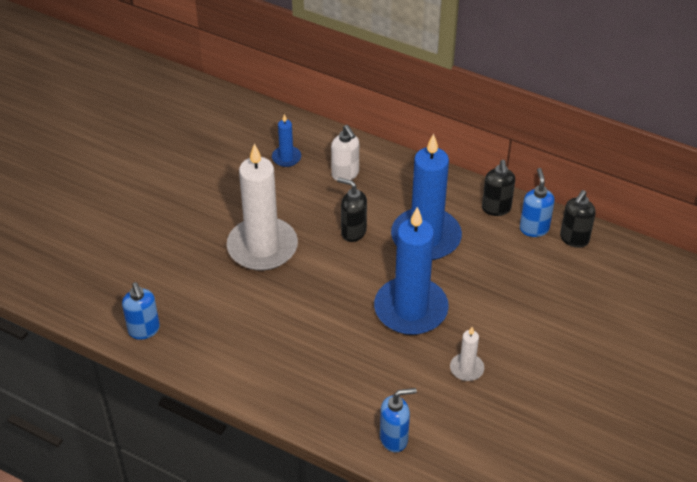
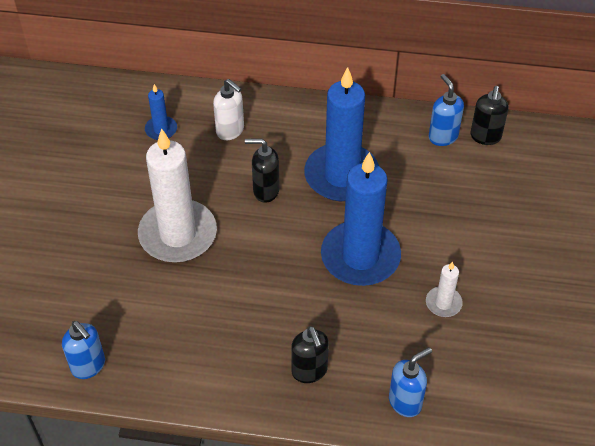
camera: 20 degrees left, 5 degrees up
(496, 209) = (397, 126): black soap dispenser -> black soap dispenser (309, 371)

